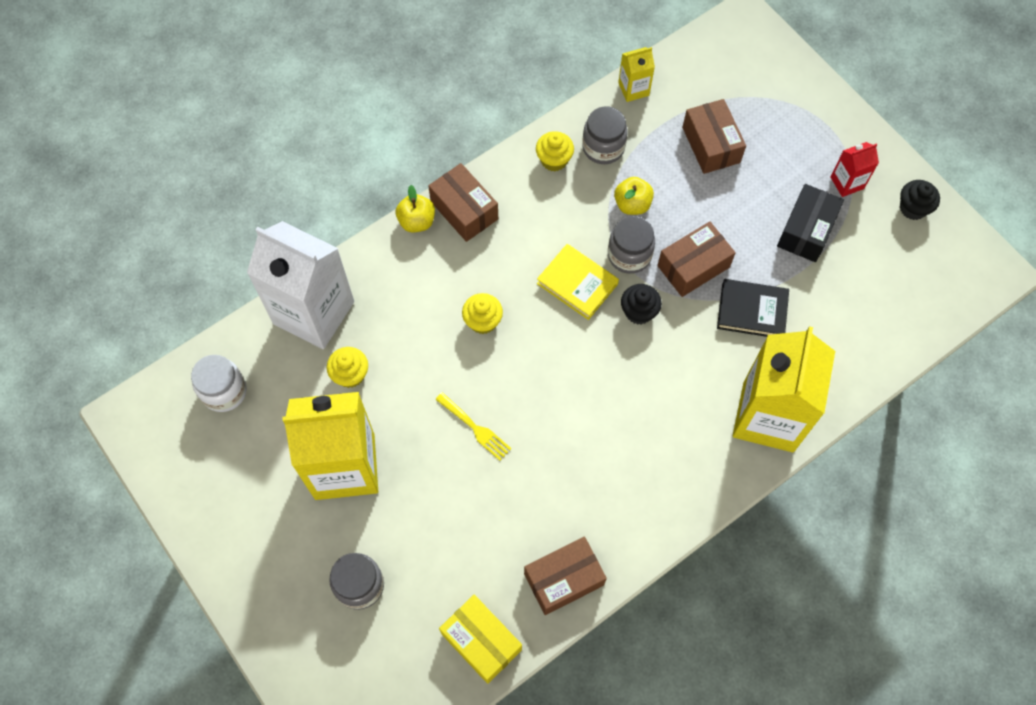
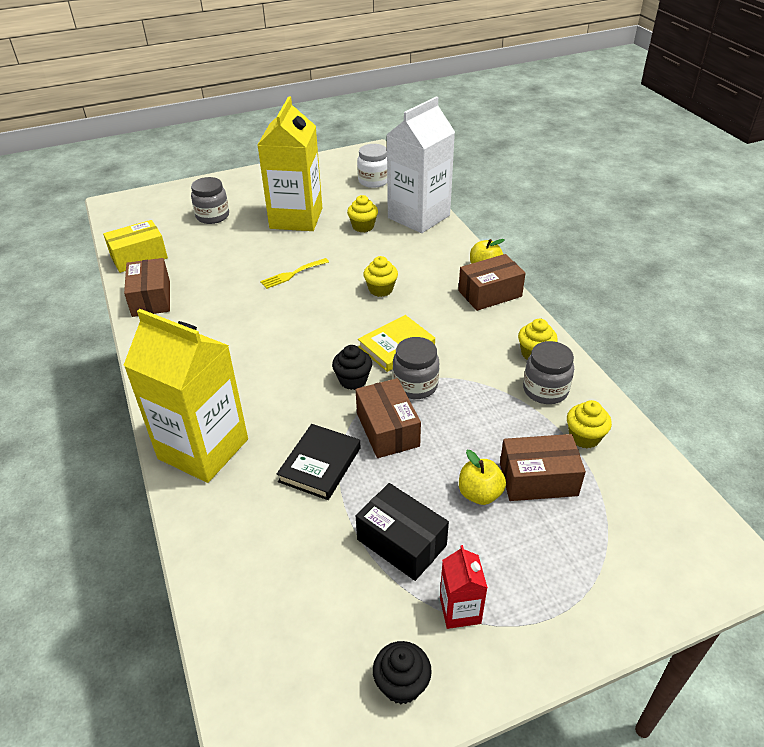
camera: 105 degrees right, 25 degrees down
(632, 204) = (472, 398): yellow apple -> yellow apple (480, 494)
(633, 89) = (621, 428): yellow carton -> none
(653, 115) = (584, 437): none -> yellow cupcake

